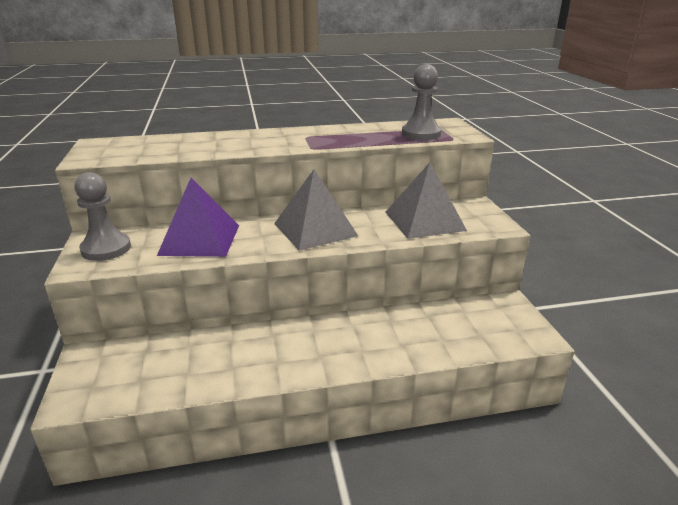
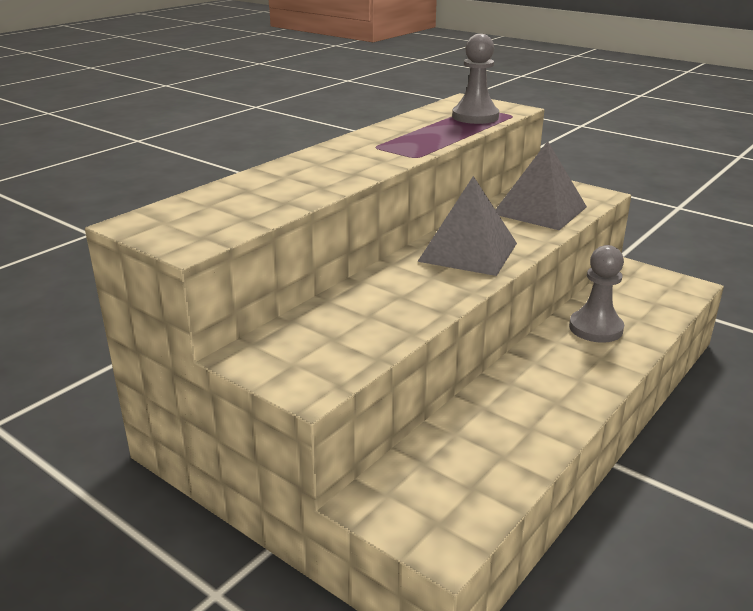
camera: 40 degrees left, 0 degrees up
(106, 249) = (298, 358): grey pawn -> grey pawn (595, 328)
(199, 240) = (380, 306): purple pyramid -> none

